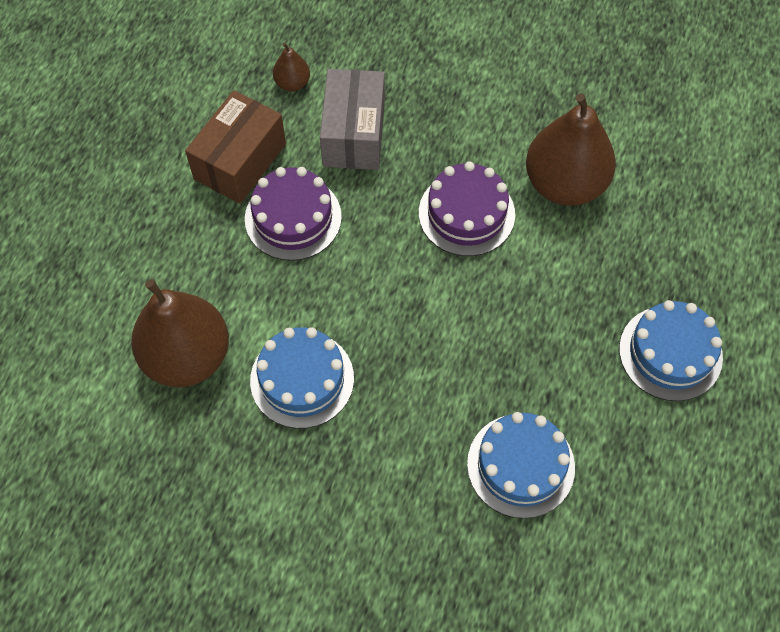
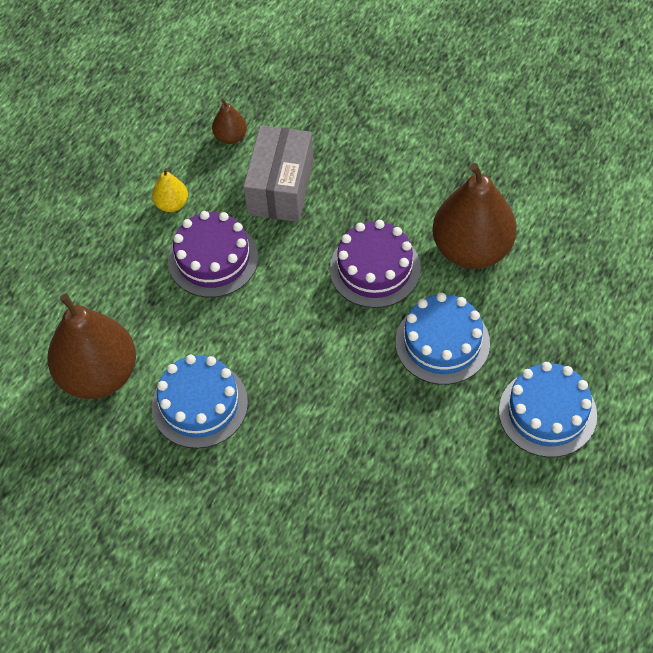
camera: 10 degrees right, 5 degrees down
(240, 161) = (172, 204): brown box -> yellow pear
(520, 465) = (389, 501): blue cake -> blue cake (442, 343)

